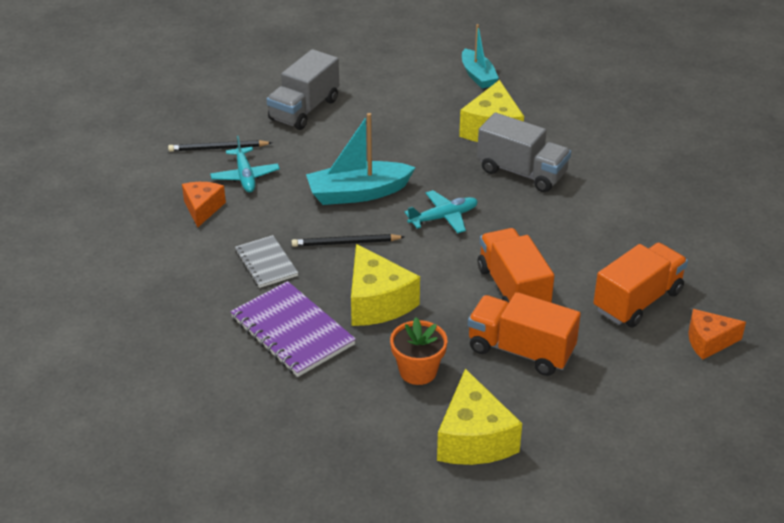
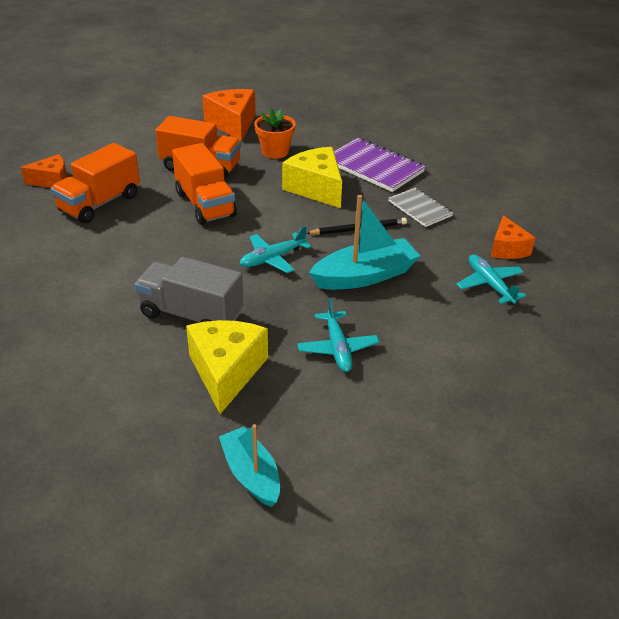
camera: 170 degrees right, 0 degrees up
(218, 148) = (541, 315): black pencil -> none
(304, 110) = (476, 381): grey truck -> none
(402, 138) = (337, 348): none -> turquoise plane
(474, 439) = (233, 124): yellow cheese -> orange cheese

